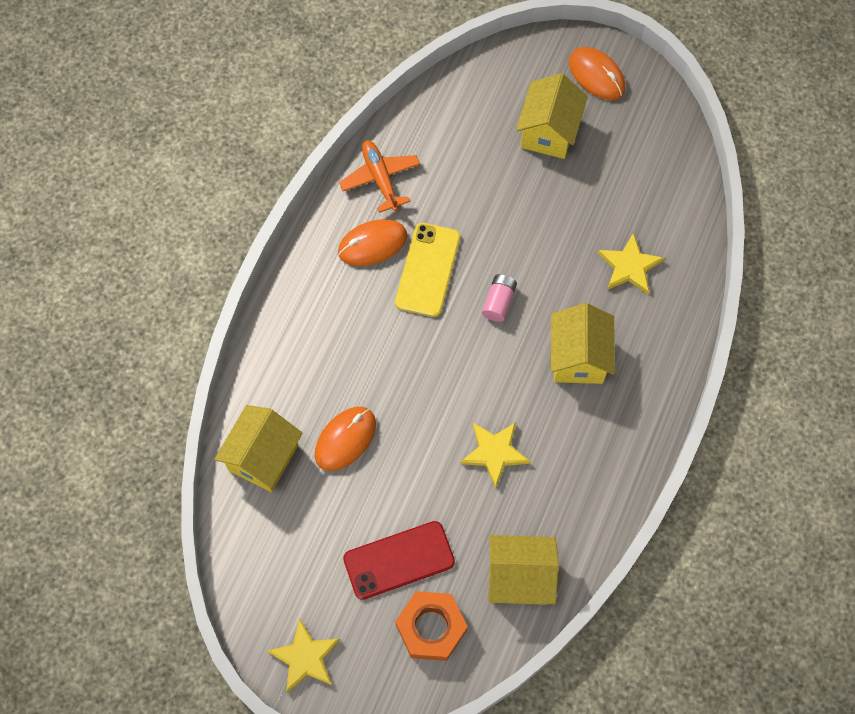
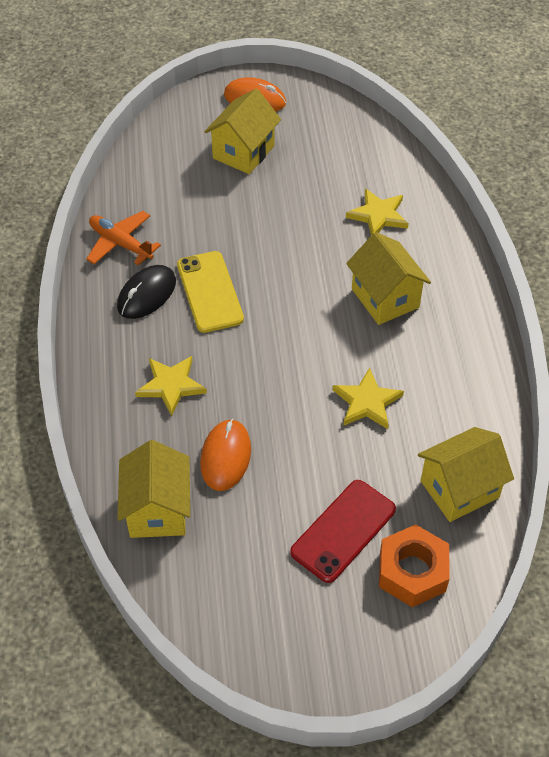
camera: 30 degrees left, 15 degrees down
(305, 657) = (313, 661): yellow star -> yellow star (171, 385)
(372, 244) = (147, 294): orange mouse -> black mouse
(498, 302) = (288, 288): pink battery -> none
(548, 132) = (243, 152): yellow house -> yellow house turned 45 degrees clockwise

